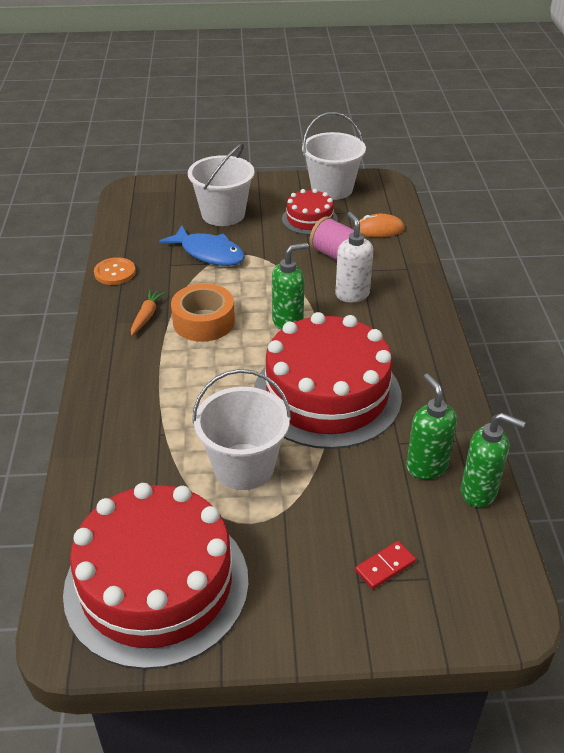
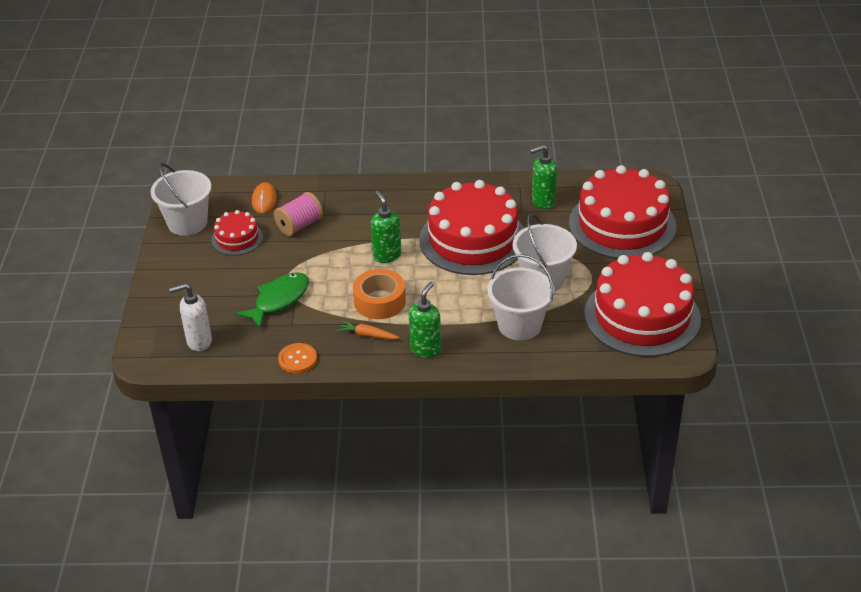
camera: 85 degrees left, 0 degrees up
(209, 253) = (279, 300): blue fish -> green fish
(223, 214) = (213, 292): white bucket -> white bucket (519, 325)
(352, 294) = (355, 221): white soap dispenser -> white soap dispenser (198, 341)
(385, 566) = (622, 224): red domino -> red cake
(479, 492) = (564, 183): green soap dispenser -> green soap dispenser (426, 349)

